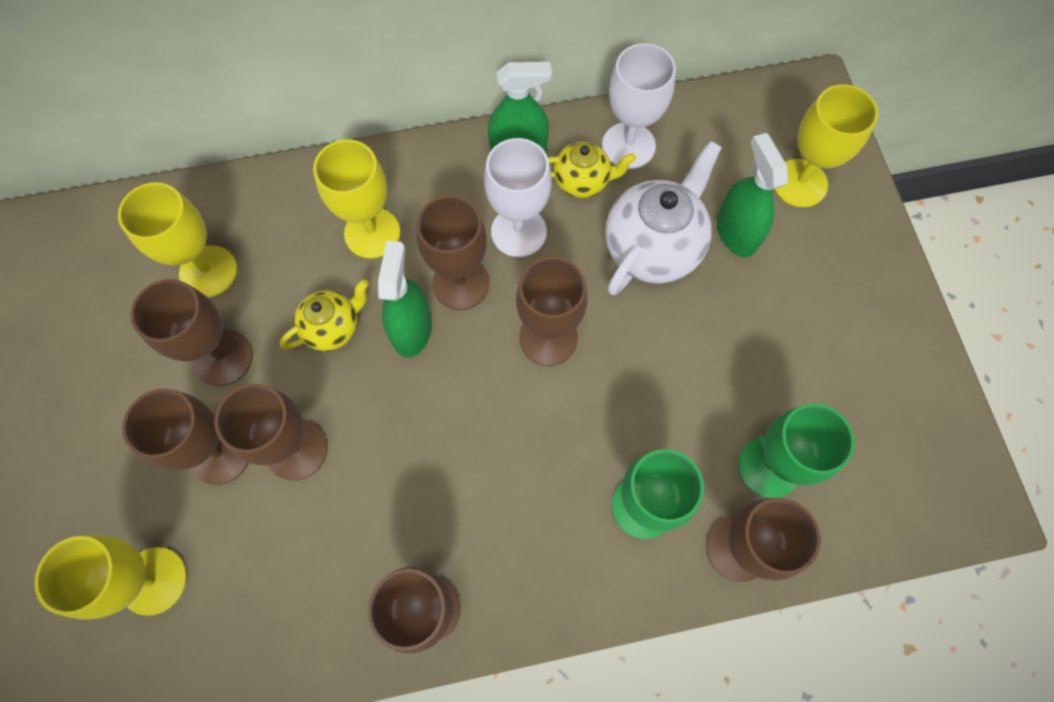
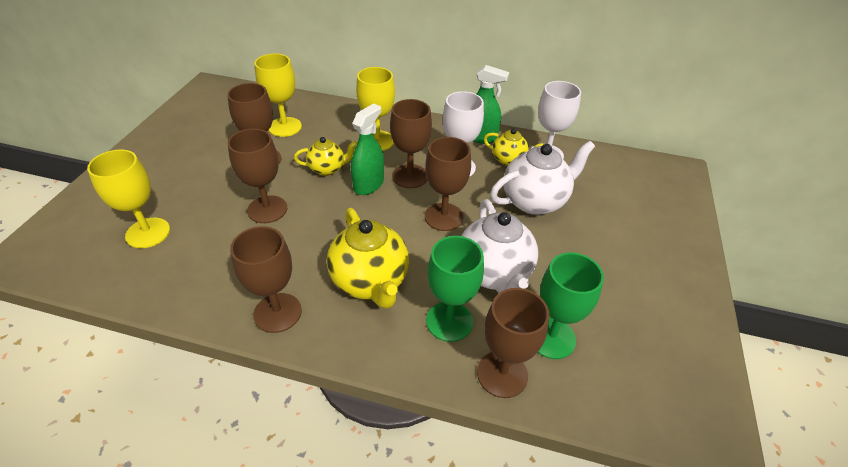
camera: 25 degrees right, 25 degrees down
(220, 454) = (228, 195): brown goblet -> none
(514, 498) = (370, 282): none -> yellow teapot
(660, 403) = (494, 273): none -> white teapot
(736, 232) = (593, 213): green spray bottle -> none
(799, 183) = (649, 206): yellow goblet -> none

